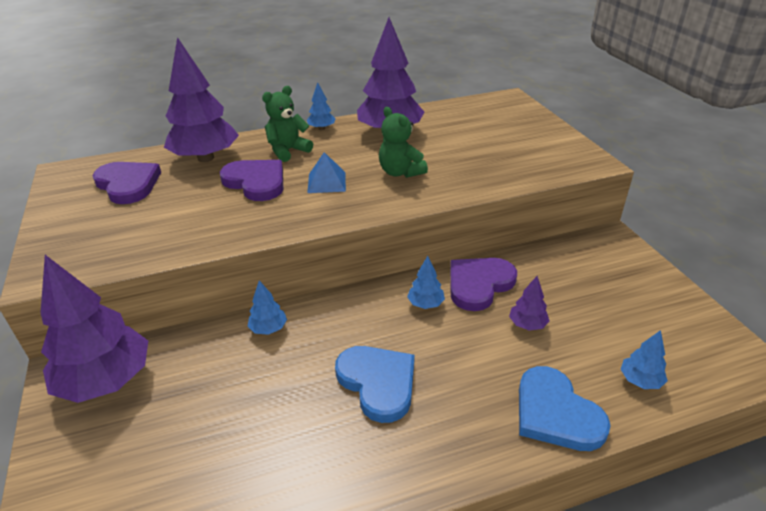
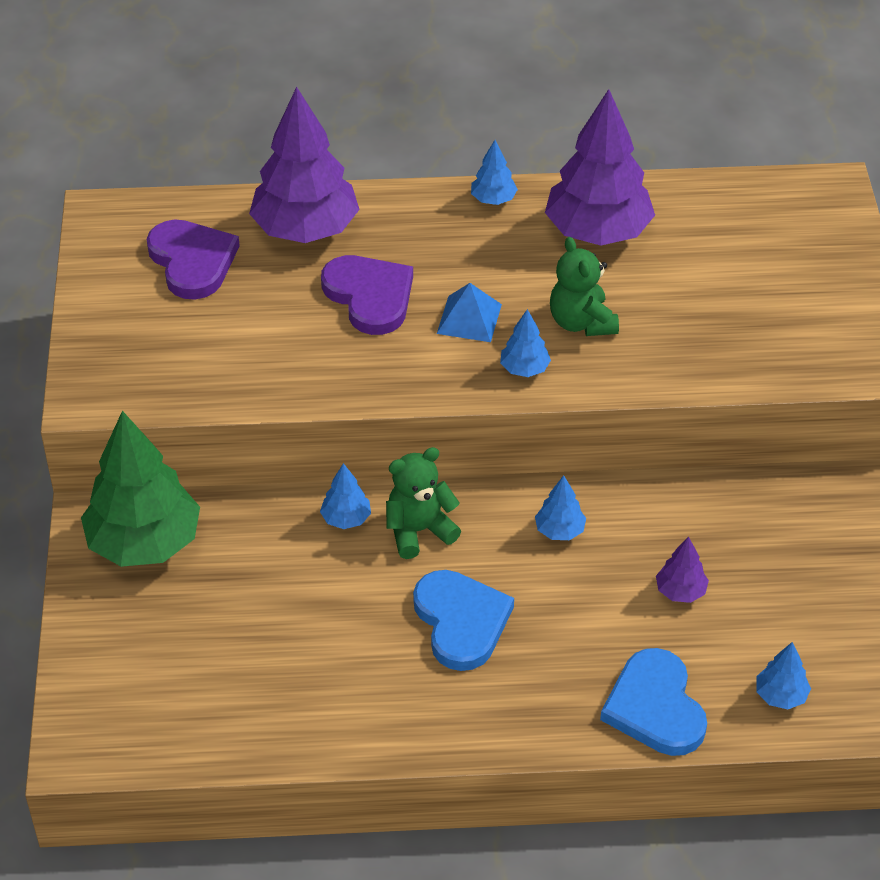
camera: 15 degrees right, 10 degrees up
(106, 381) = (144, 543): purple tree -> green tree
(288, 151) = (429, 240): green teddy bear -> green teddy bear (419, 531)
(374, 201) = (524, 369): none -> blue tree
(479, 284) = (645, 518): purple heart -> none

